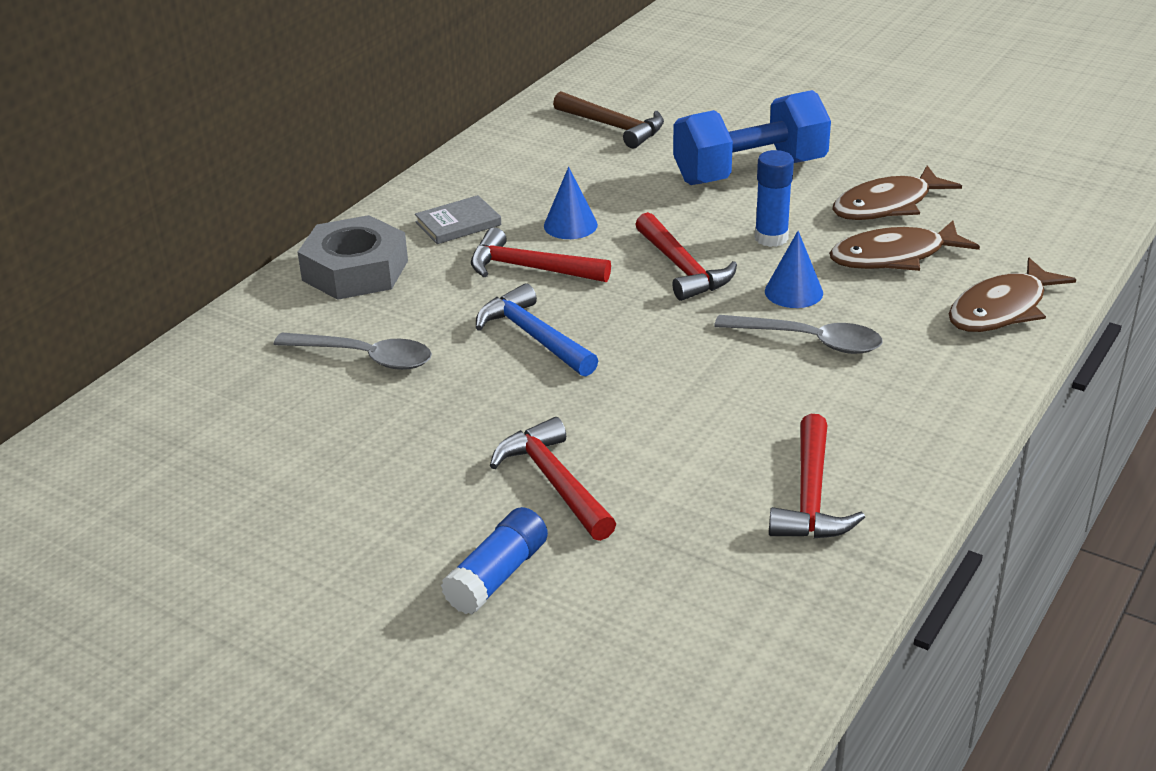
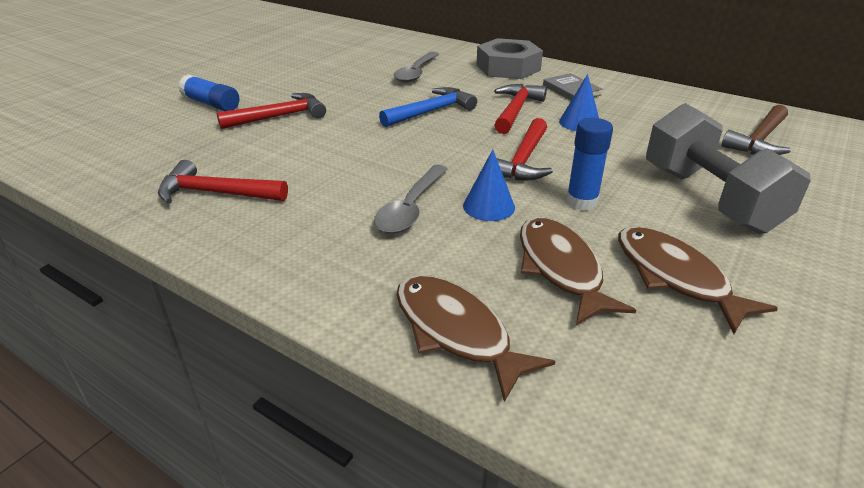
camera: 90 degrees right, 0 degrees up
(682, 268) = (523, 161): red hammer -> red hammer turned 45 degrees counterclockwise
(750, 172) = (709, 199): blue dumbbell -> grey dumbbell

